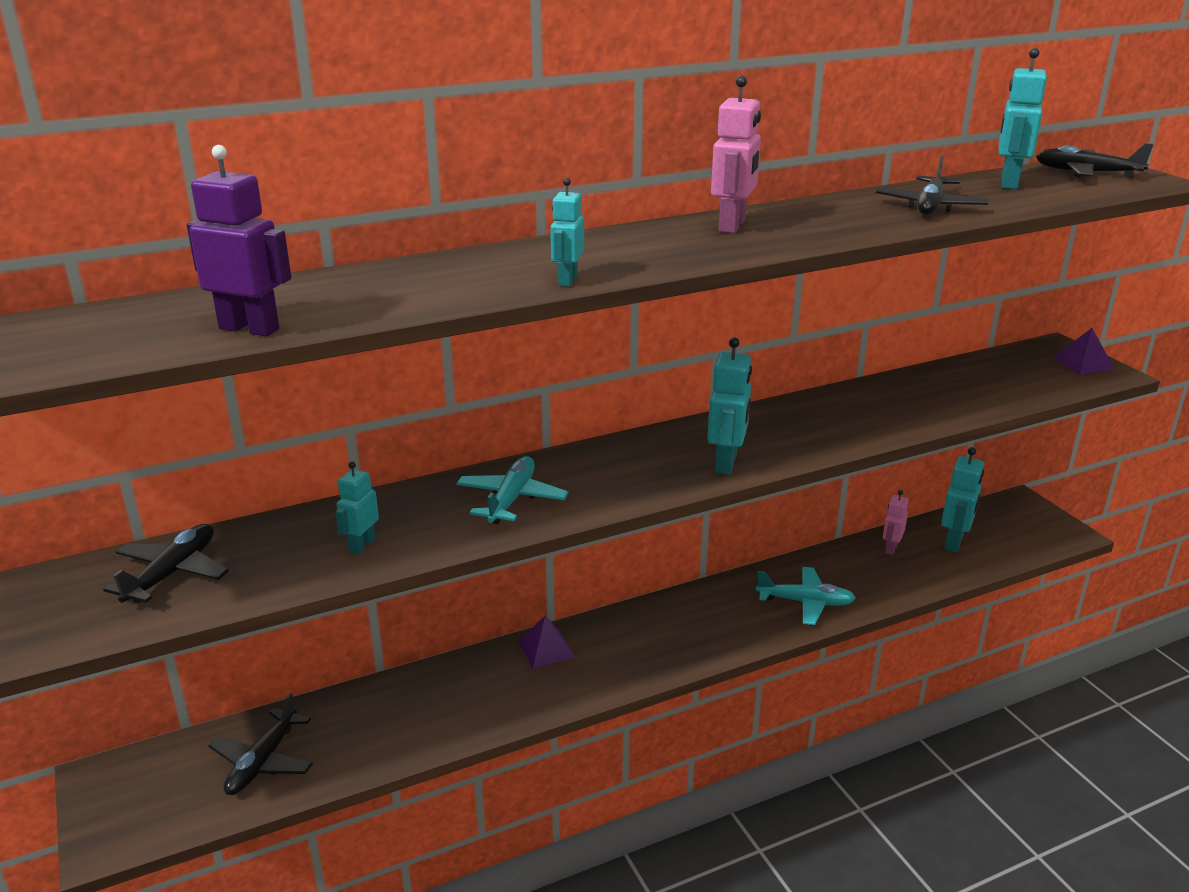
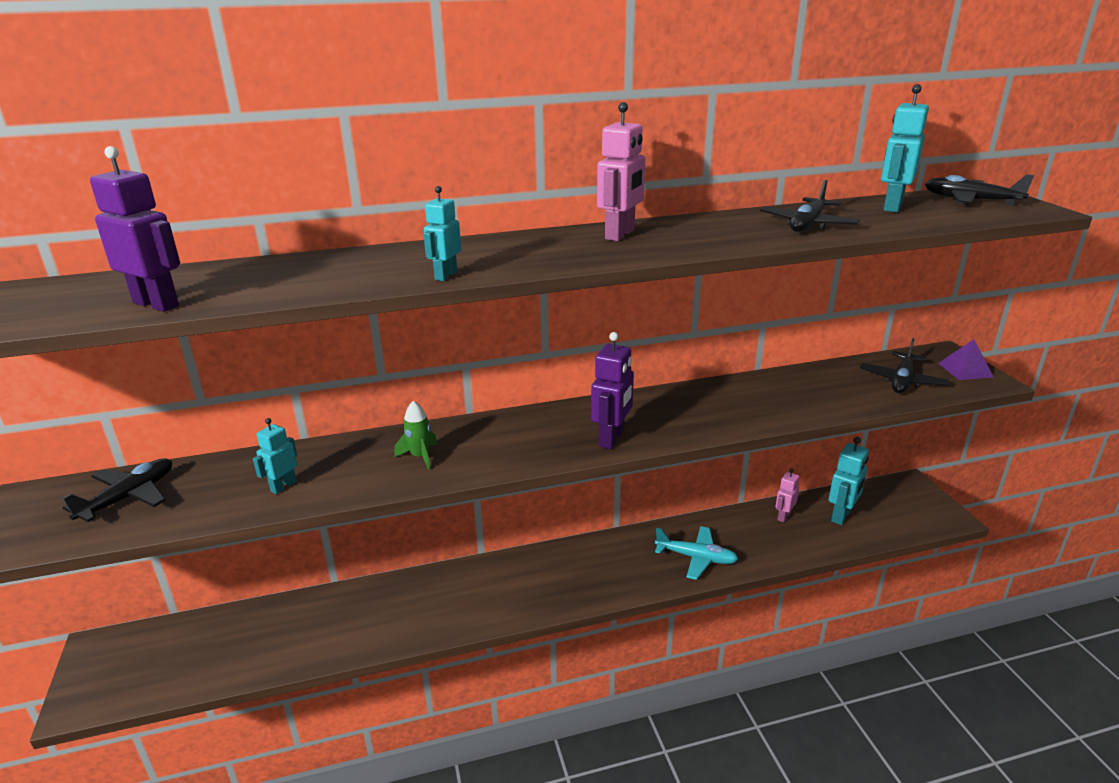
camera: 10 degrees right, 0 degrees up
(263, 762) = (218, 649): black plane -> black plane (902, 381)
(511, 499) = (420, 456): turquoise plane -> green rocket
(546, 649) = (469, 577): purple pyramid -> none
(726, 463) = (612, 439): turquoise robot -> purple robot

